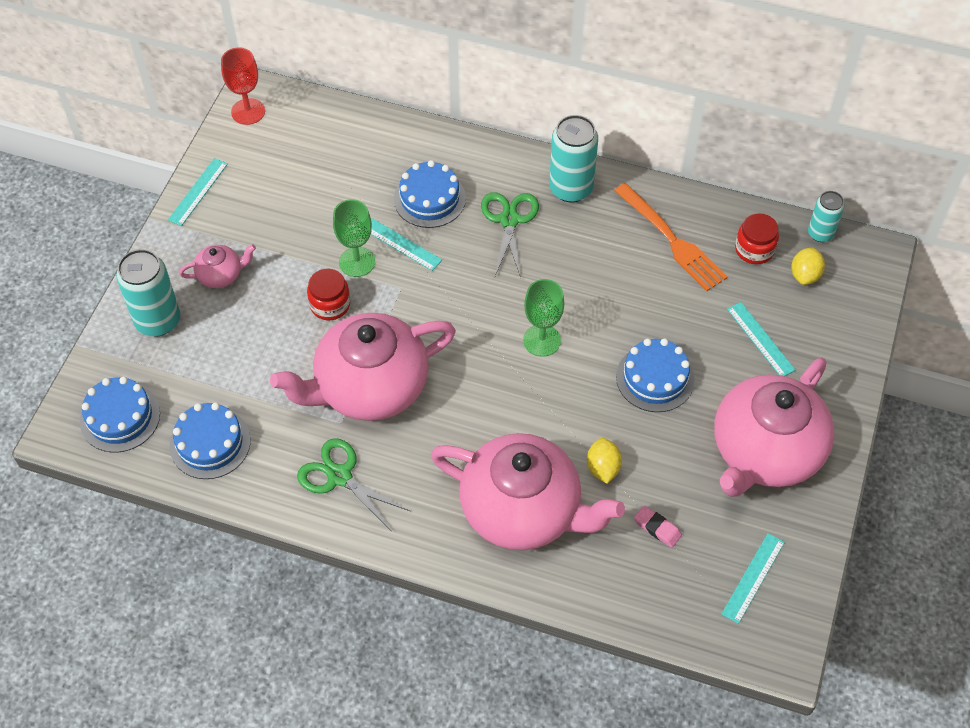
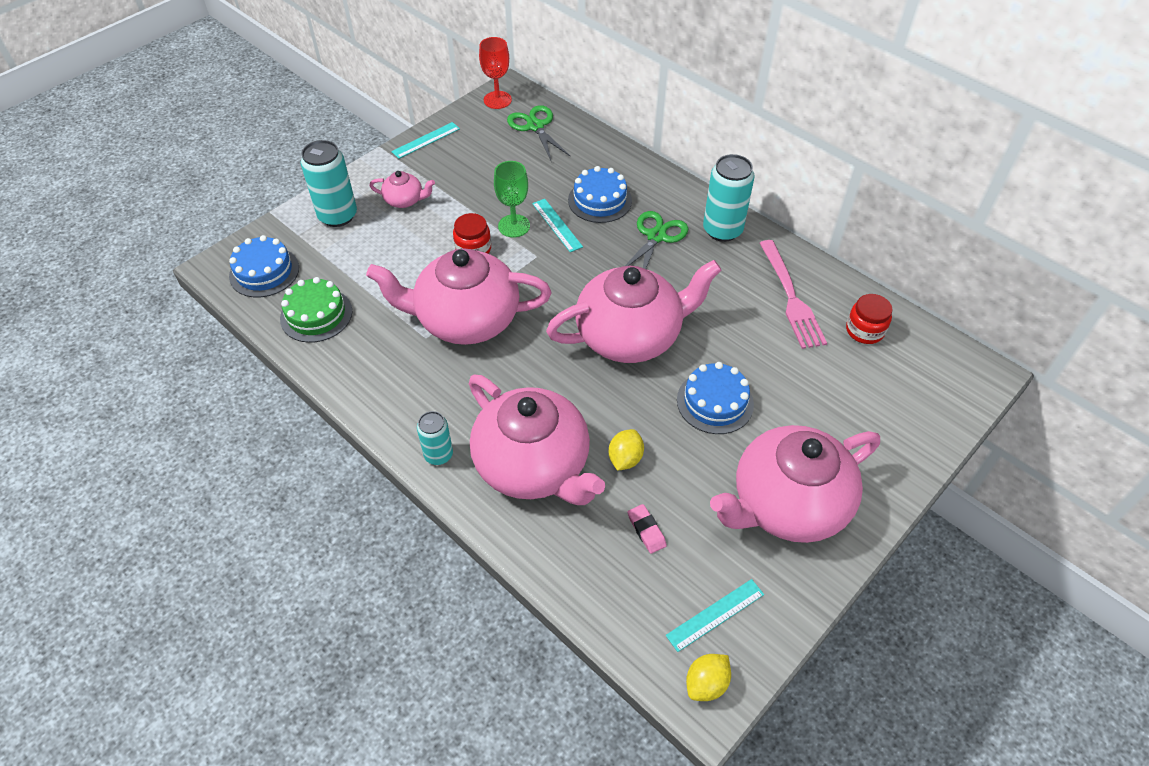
camera: 25 degrees right, 5 degrees down
(210, 443) = (316, 315): blue cake -> green cake
(339, 476) = (398, 378): green scissors -> green scissors (535, 126)
(542, 340) = (630, 336): green goblet -> pink teapot
(671, 240) = (791, 297): orange fork -> pink fork
(760, 339) = (832, 406): turquoise ruler -> none
(805, 275) = (903, 368): yellow lemon -> yellow lemon (706, 683)
(820, 233) = (936, 338): turquoise can -> turquoise can (438, 455)

